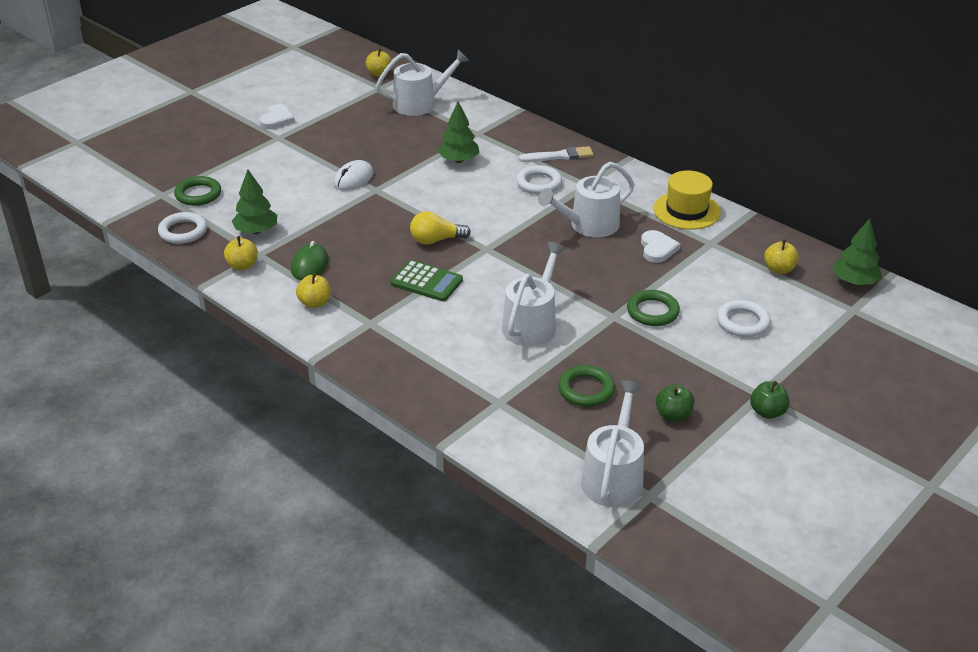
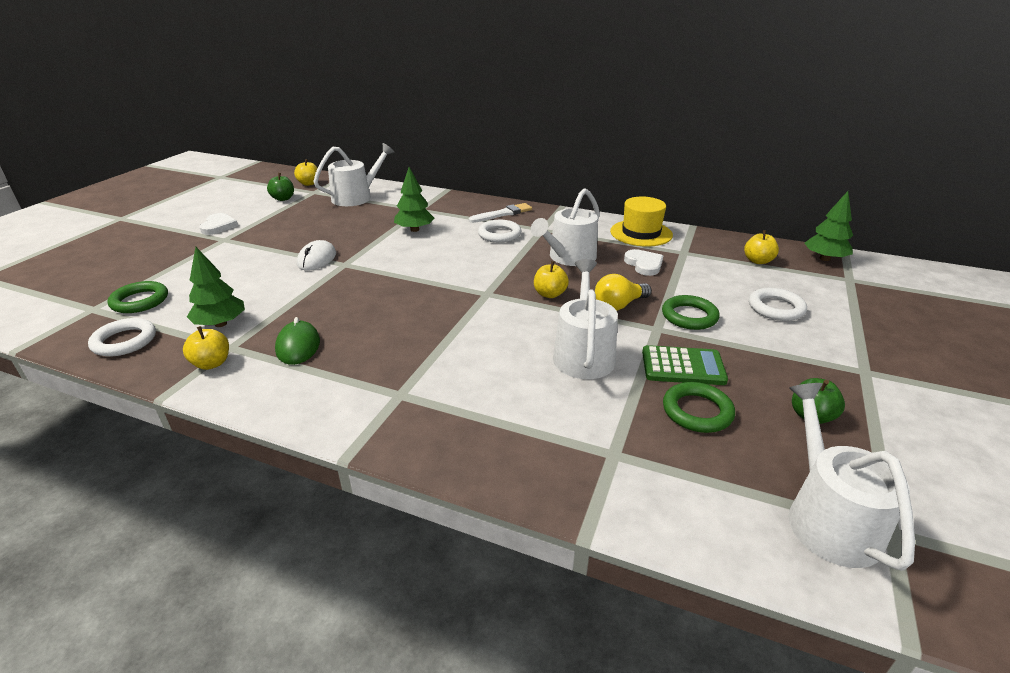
camera: 20 degrees left, 5 degrees down
(315, 303) = (320, 386): yellow apple -> yellow apple (550, 294)
(426, 282) = (443, 336): green calculator -> green calculator (683, 366)
(436, 240) = (430, 295): yellow light bulb -> yellow light bulb (619, 305)
(767, 412) = (892, 387): green apple -> green apple (283, 199)

